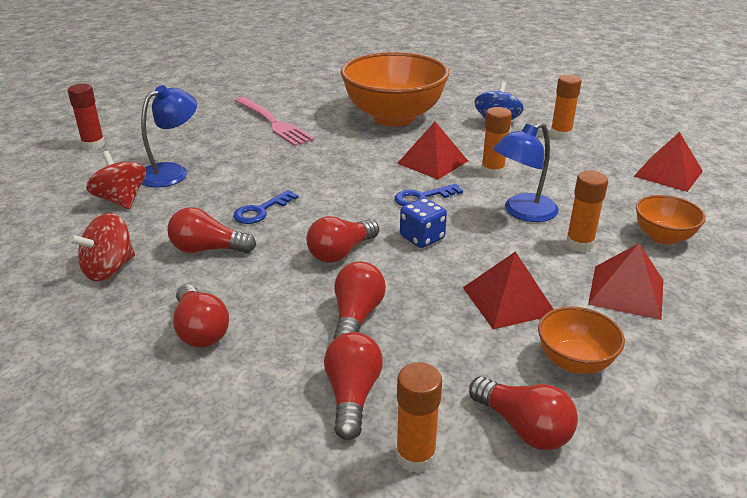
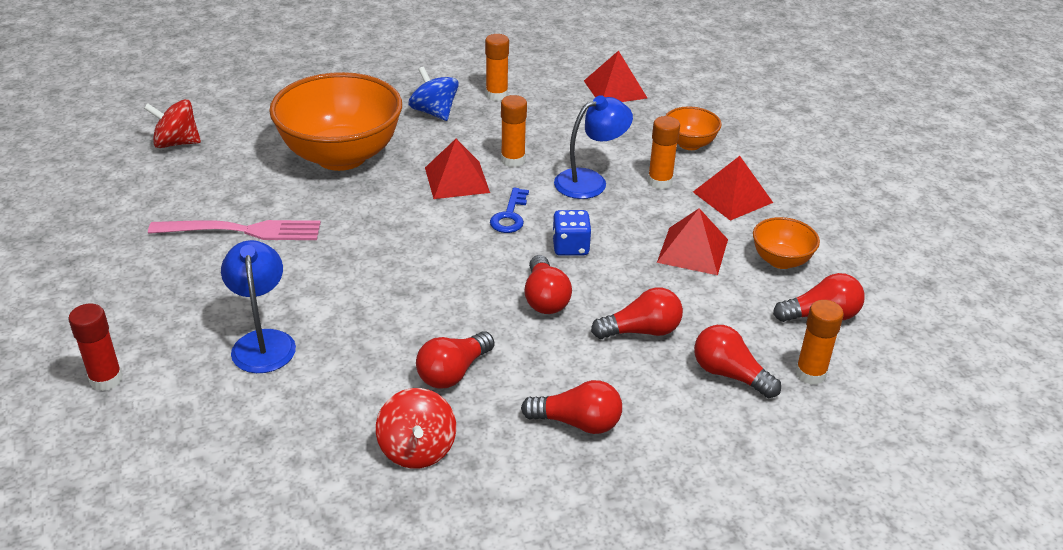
camera: 55 degrees left, 5 degrees up
(121, 200) = (282, 399): red spinning top -> red spinning top (176, 143)
(261, 211) = (421, 314): blue key -> none
(356, 316) = (641, 331): red light bulb -> red light bulb turned 120 degrees clockwise
(522, 212) = (590, 181): blue lamp -> blue lamp turned 120 degrees counterclockwise

